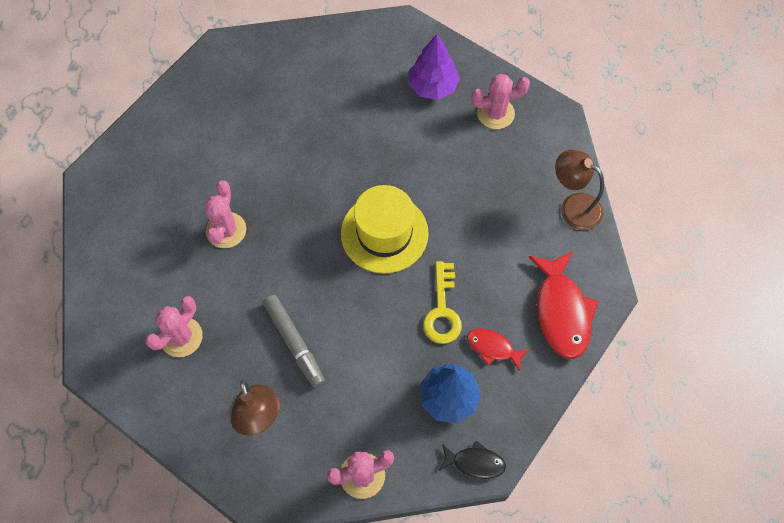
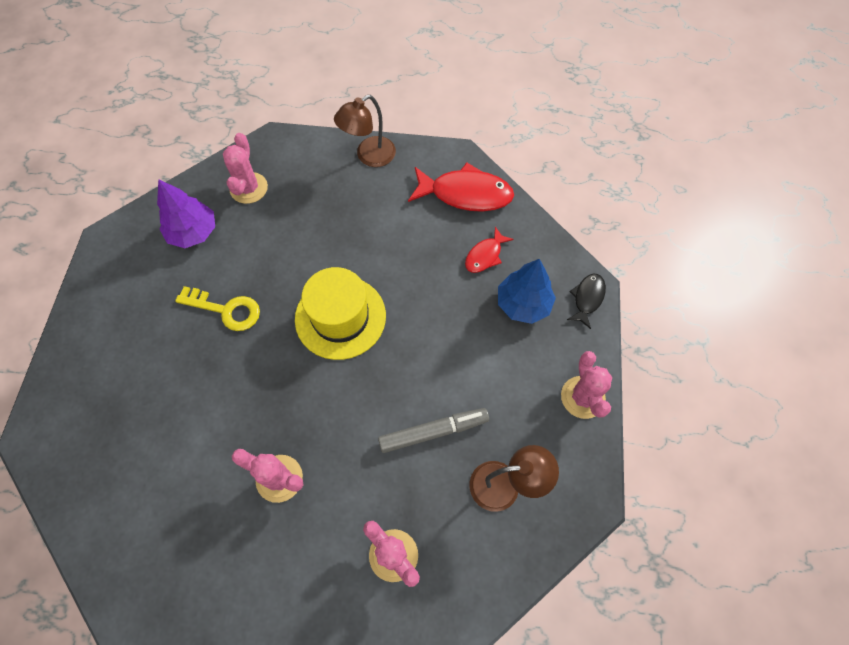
camera: 75 degrees left, 0 degrees up
(442, 310) = (437, 287): yellow key -> yellow key (226, 310)

